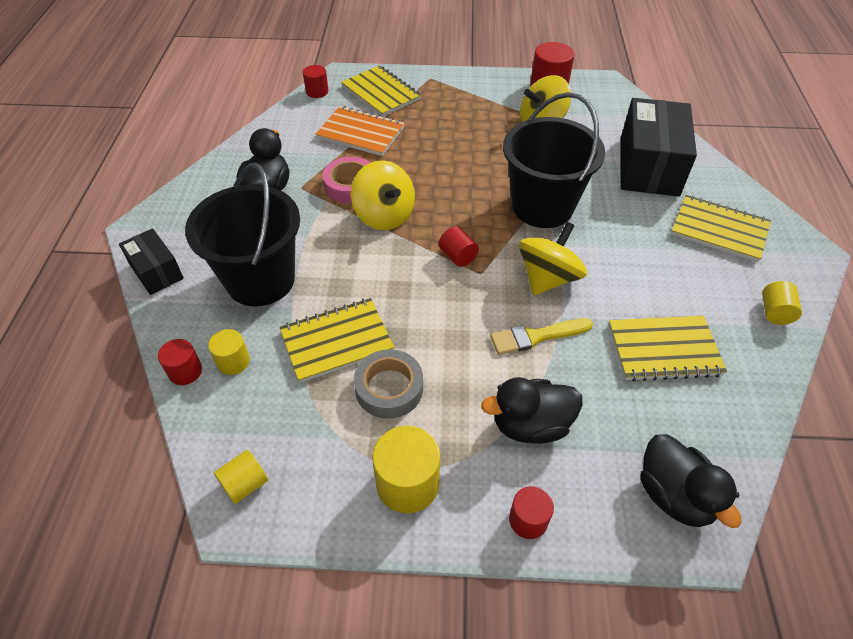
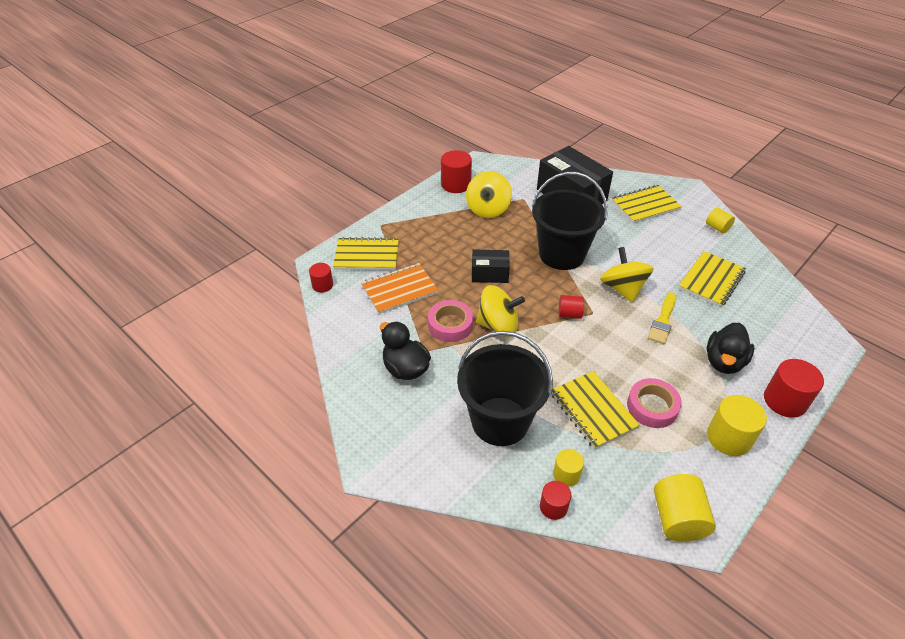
camera: 50 degrees left, 5 degrees down
(156, 271) = (432, 478): black box -> black box (489, 274)
(245, 484) = (677, 519): yellow cylinder -> yellow cylinder, size x1.68
(337, 341) = (593, 411): yellow notebook -> yellow notebook turned 45 degrees counterclockwise
(389, 388) = (652, 407): grey tape -> pink tape
(528, 520) = (785, 401): red cylinder -> red cylinder, size x1.68
(674, 495) = (803, 337): black duck -> none

